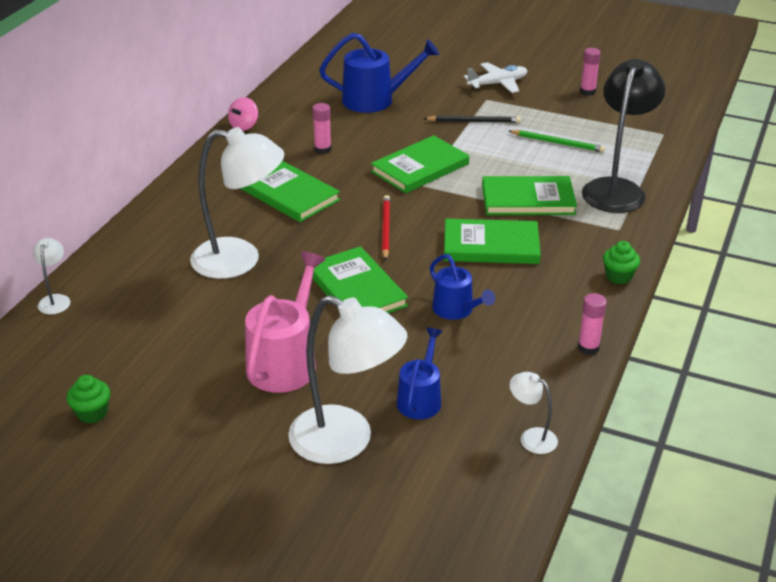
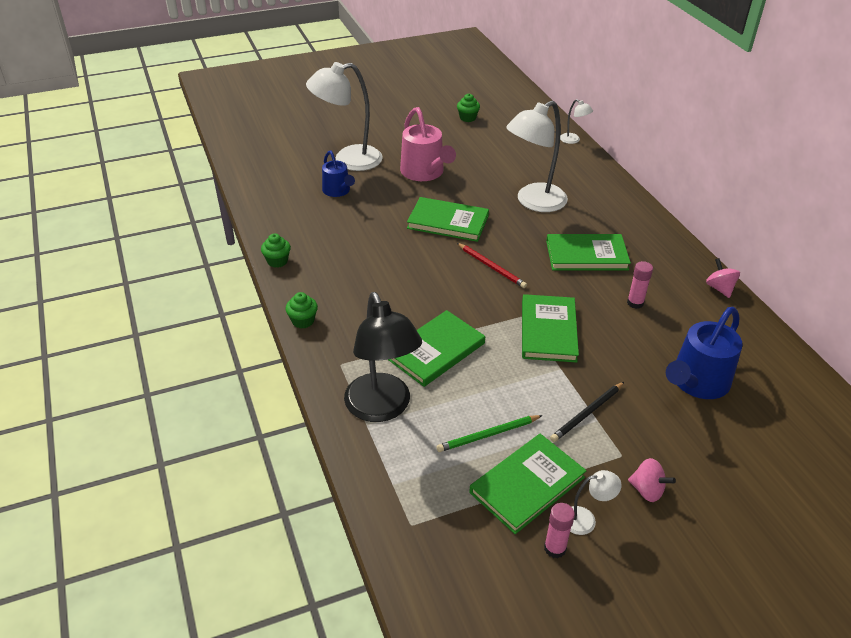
camera: 135 degrees right, 5 degrees up
(456, 310) = (377, 241): blue watering can -> none
(491, 245) = (412, 295): green book -> green book (527, 485)
(497, 84) = (647, 490): white plane -> pink spinning top
(531, 437) = (264, 203): white lamp -> white lamp (586, 519)
(588, 348) = (277, 261): pink glue stick -> green cupcake

